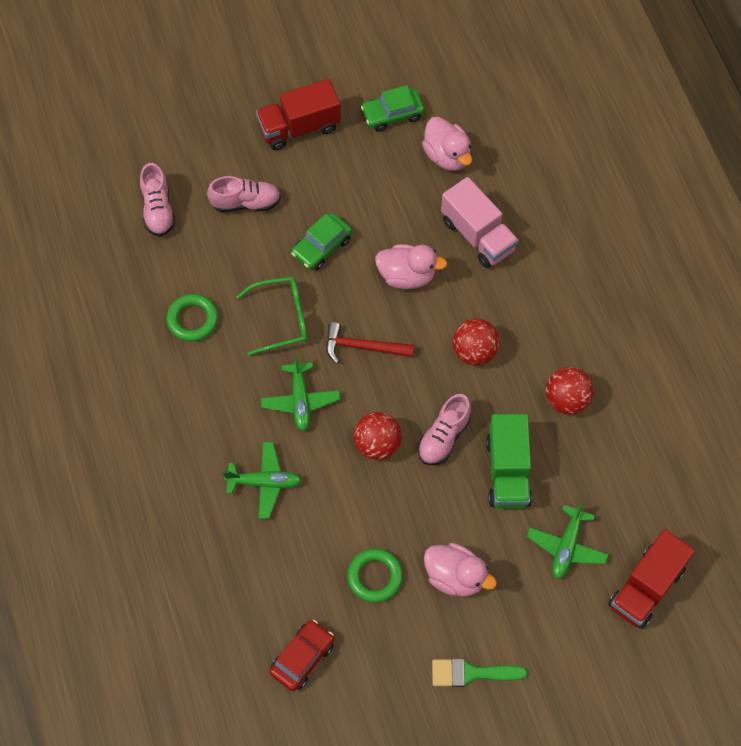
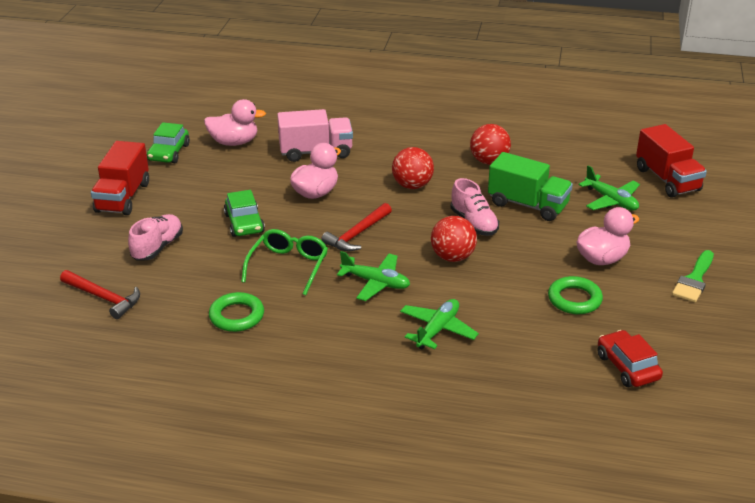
camera: 60 degrees left, 30 degrees down
(158, 209) = (103, 298): pink shoe -> red hammer

